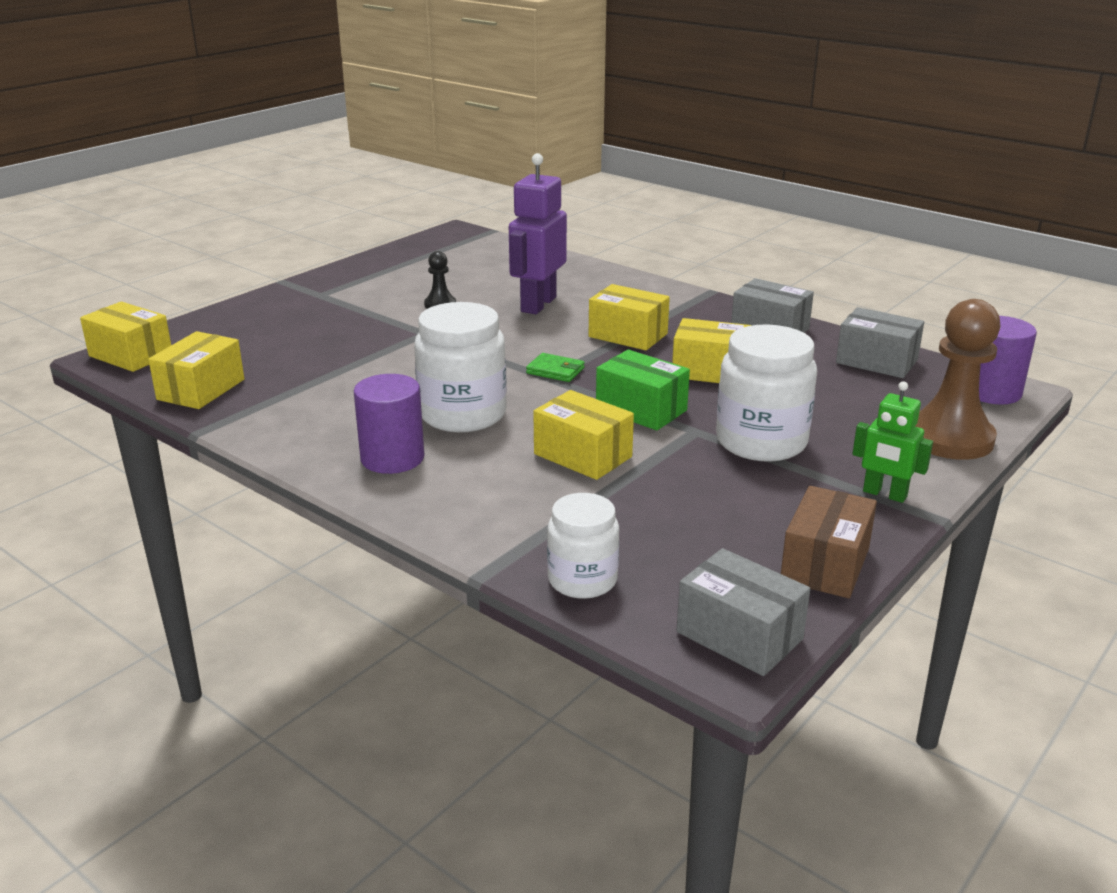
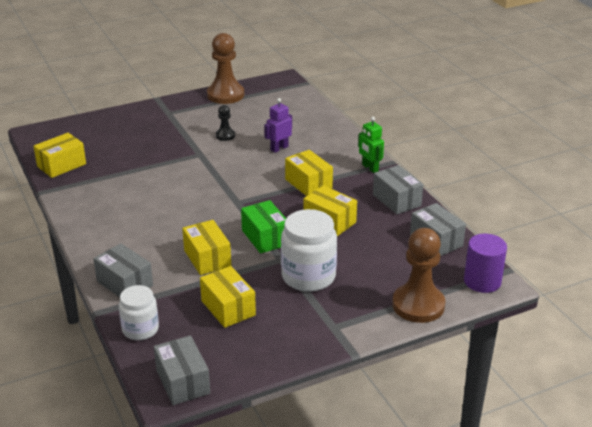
camera: 25 degrees right, 5 degrees up
(131, 355) = (46, 134): yellow box -> yellow box (228, 308)
(388, 260) = (225, 95): none -> brown pawn
(392, 458) = (115, 233): purple cylinder -> none
(463, 414) = (171, 215): white jar -> none
(483, 522) = (125, 283): none -> grey box
(538, 304) = (279, 148): purple robot -> purple robot, size x0.60
(555, 371) = (245, 199): green wallet -> none
(825, 564) = (263, 359): brown box -> none
(884, 494) = (339, 329): green robot -> green robot (370, 168)

